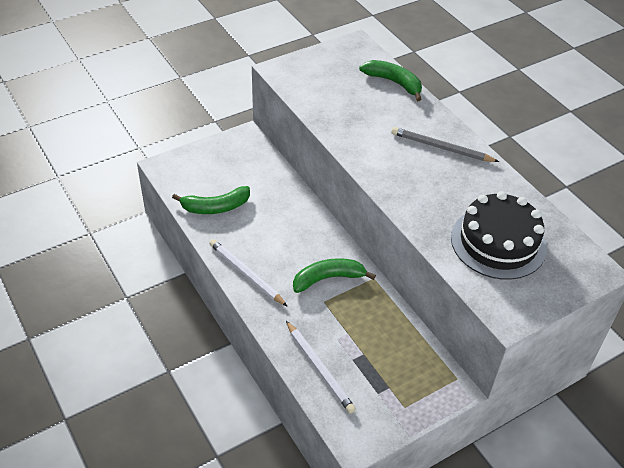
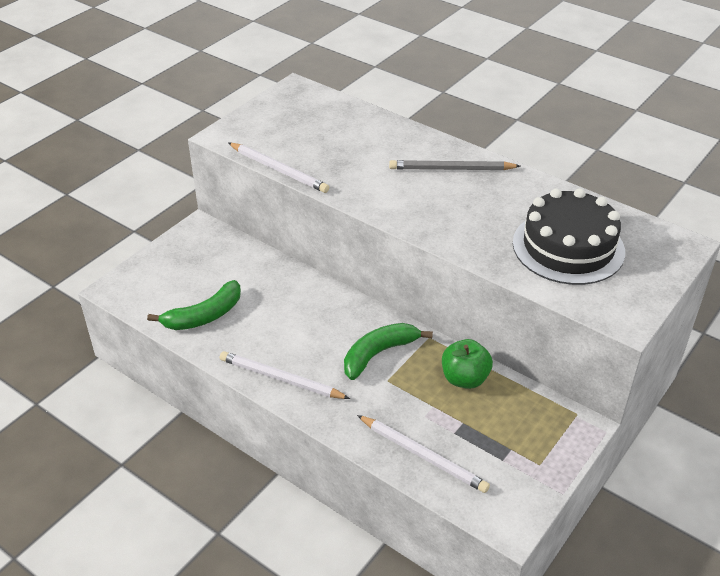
camera: 20 degrees left, 5 degrees down
(305, 110) = (279, 170): none -> white pencil
(383, 320) = (464, 379): none -> green apple
(394, 83) = (361, 117): green banana -> none

